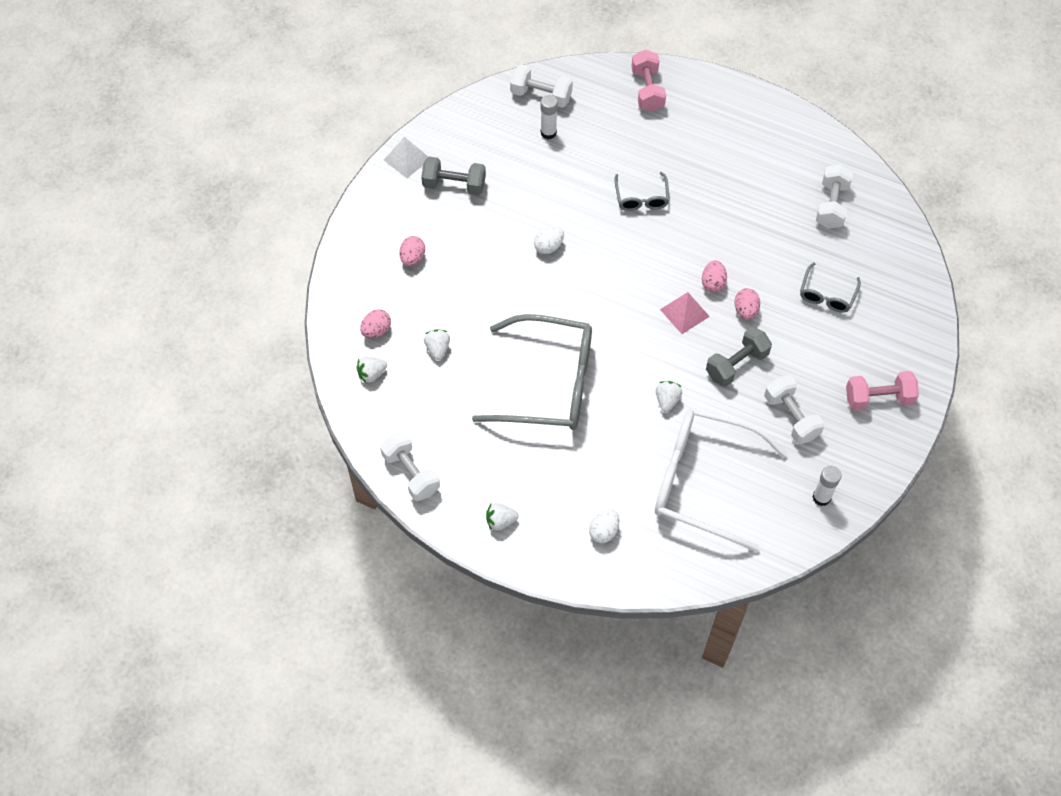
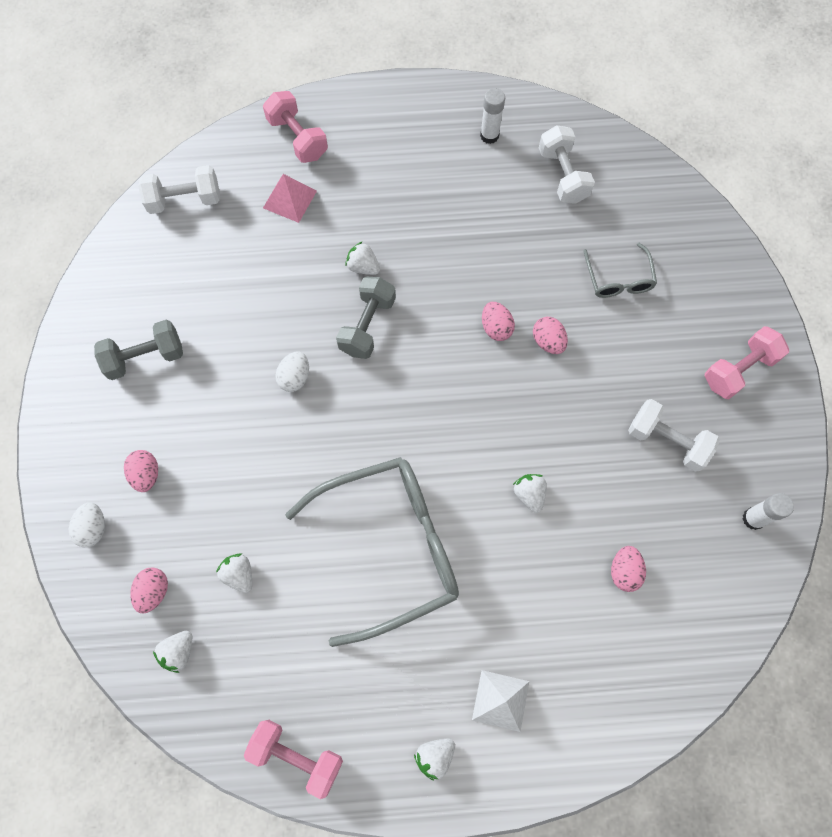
camera: 30 degrees left, 10 degrees up
(407, 159) = (72, 353): white pyramid -> white pyramid (500, 700)
(411, 473) = (297, 756): white dumbbell -> pink dumbbell
(548, 133) = (217, 240): white glue stick -> white glue stick (489, 135)
(604, 531) = (555, 698): white egg -> white egg (93, 528)
(641, 198) = (363, 267): grey glasses -> white strawberry
(684, 313) = (487, 378): pink pyramid -> pink pyramid (290, 199)
(703, 481) = (624, 571): white glasses -> pink egg
(736, 364) = (576, 410): grey dumbbell -> grey dumbbell (367, 325)

